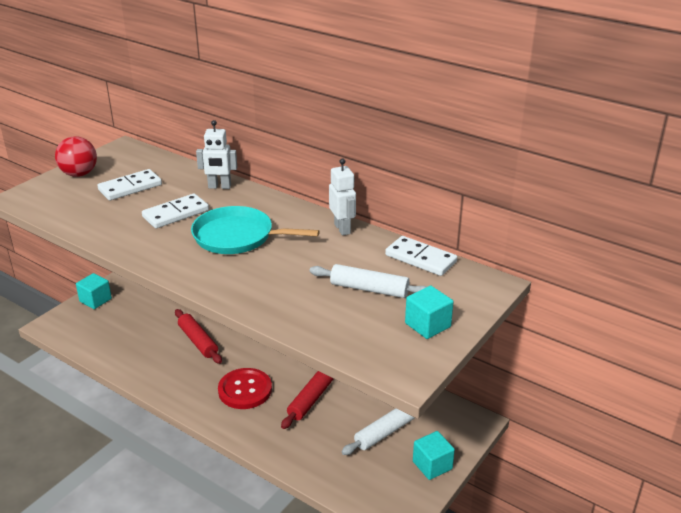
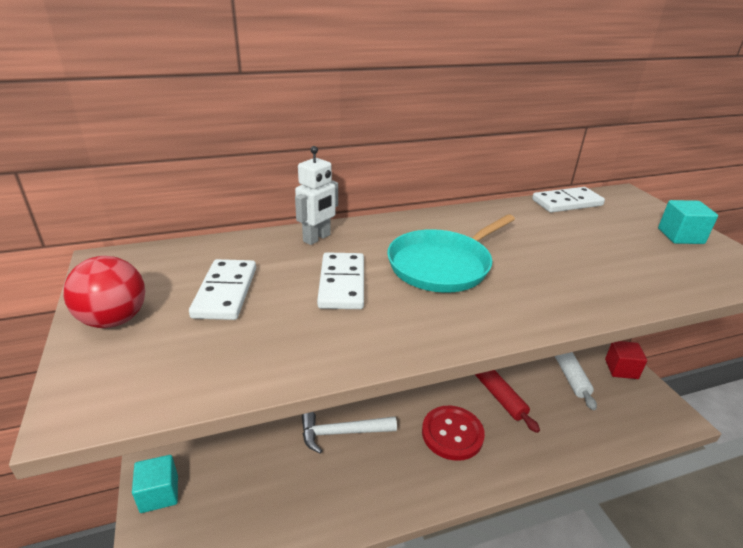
camera: 55 degrees left, 0 degrees up
(198, 341) = (342, 433): red rolling pin -> white hammer
(342, 229) = (484, 213): white robot -> none
(369, 289) = (605, 238): white rolling pin -> none
(432, 465) = (621, 369): turquoise cube -> red cube

